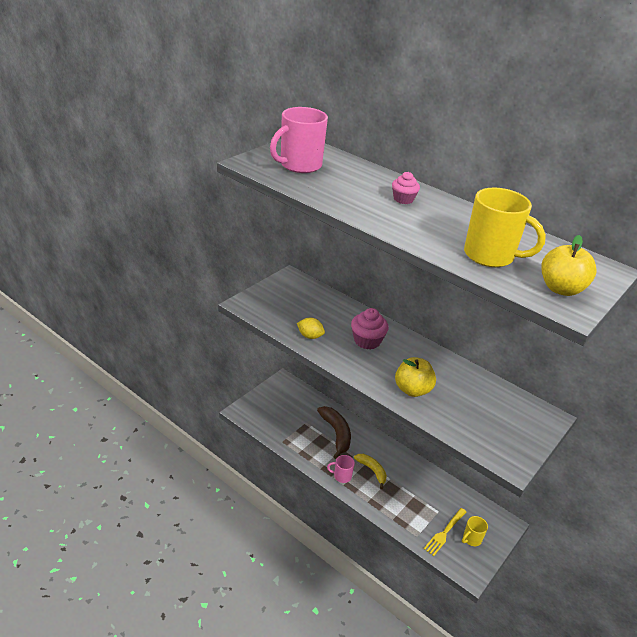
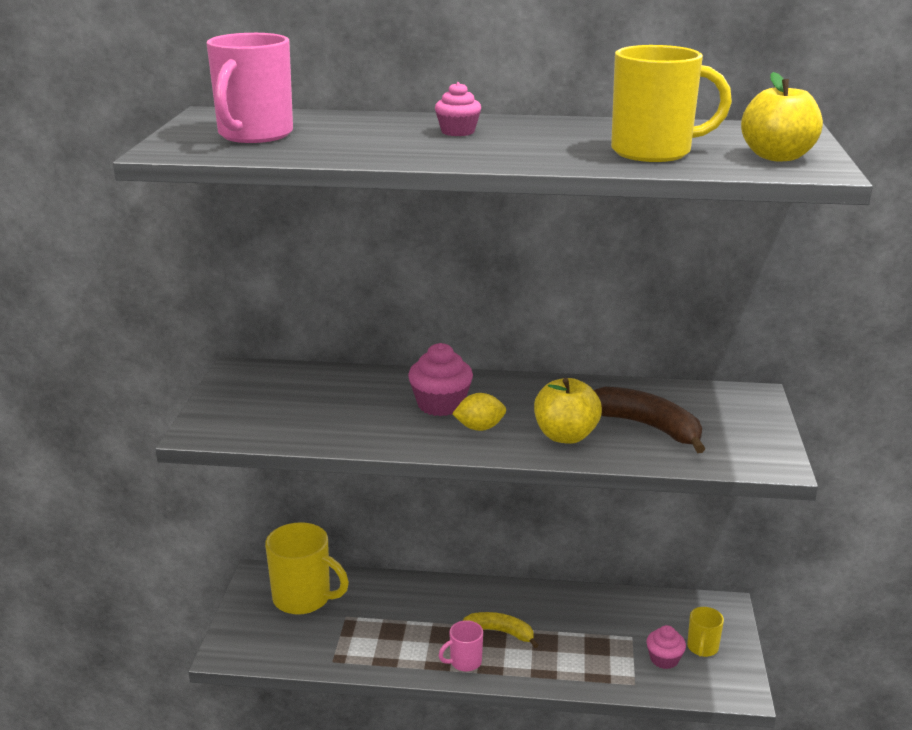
camera: 30 degrees left, 10 degrees down
(294, 403) = (304, 598): none -> yellow mug
(310, 336) = (352, 431): yellow lemon -> yellow lemon (479, 428)
(336, 434) = (405, 609): brown banana -> brown banana (647, 426)
(444, 533) = (664, 659): yellow fork -> pink cupcake

